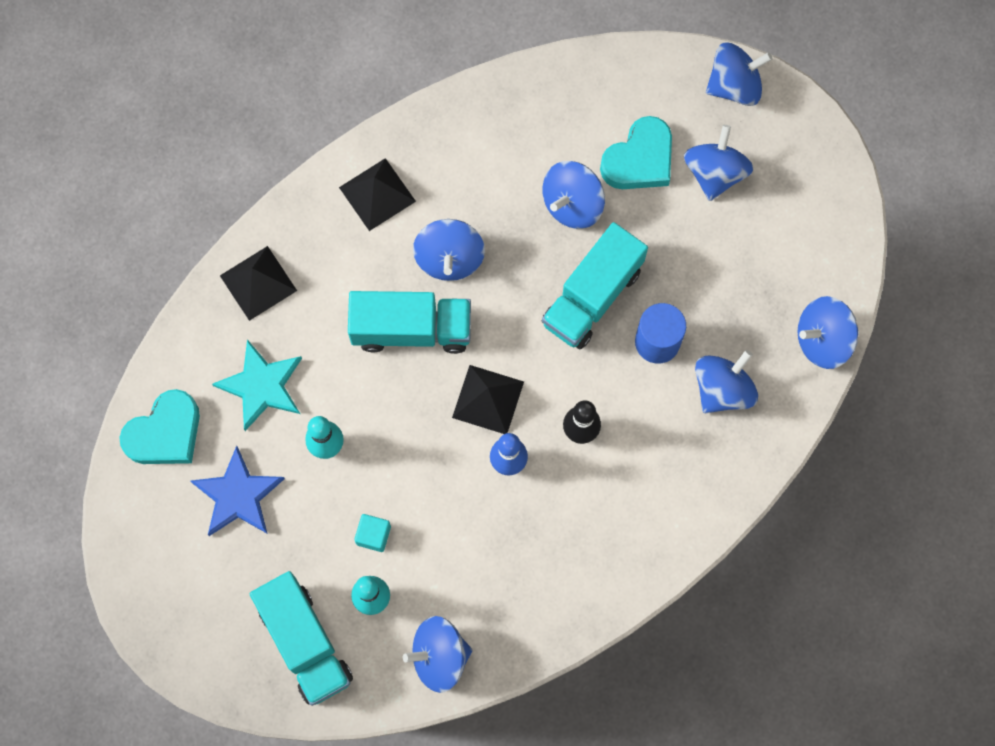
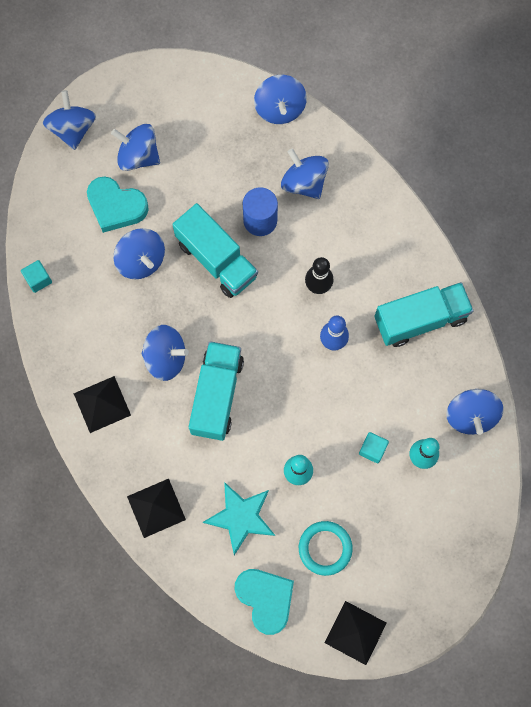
camera: 80 degrees left, 0 degrees up
(238, 495) = (325, 548): blue star -> turquoise ring
(305, 643) = (447, 513): turquoise truck -> turquoise truck (420, 319)
(488, 399) = (282, 348): black pyramid -> black pyramid (355, 632)
(523, 87) = (38, 279): none -> turquoise cube
(639, 159) = (116, 206): turquoise heart -> turquoise heart turned 150 degrees clockwise

